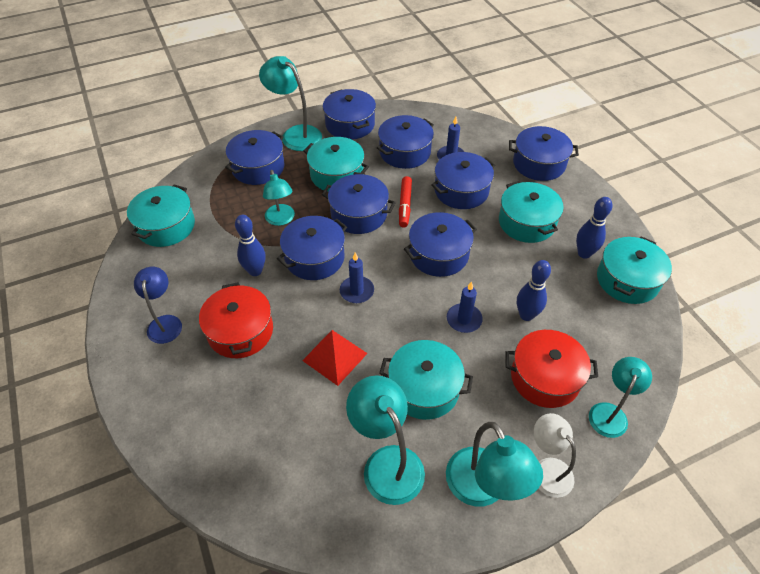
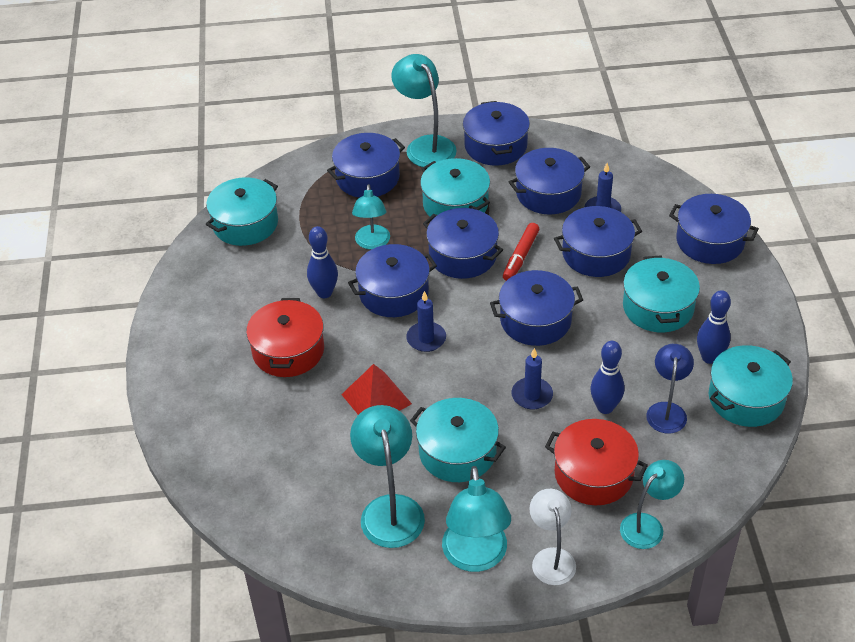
camera: 20 degrees right, 5 degrees down
(165, 322) = (215, 324): blue lamp -> blue lamp (667, 410)

